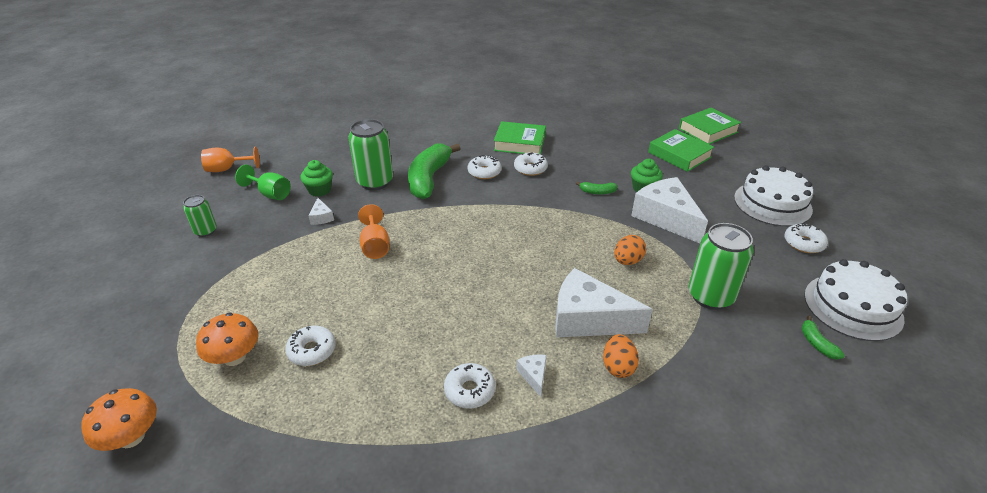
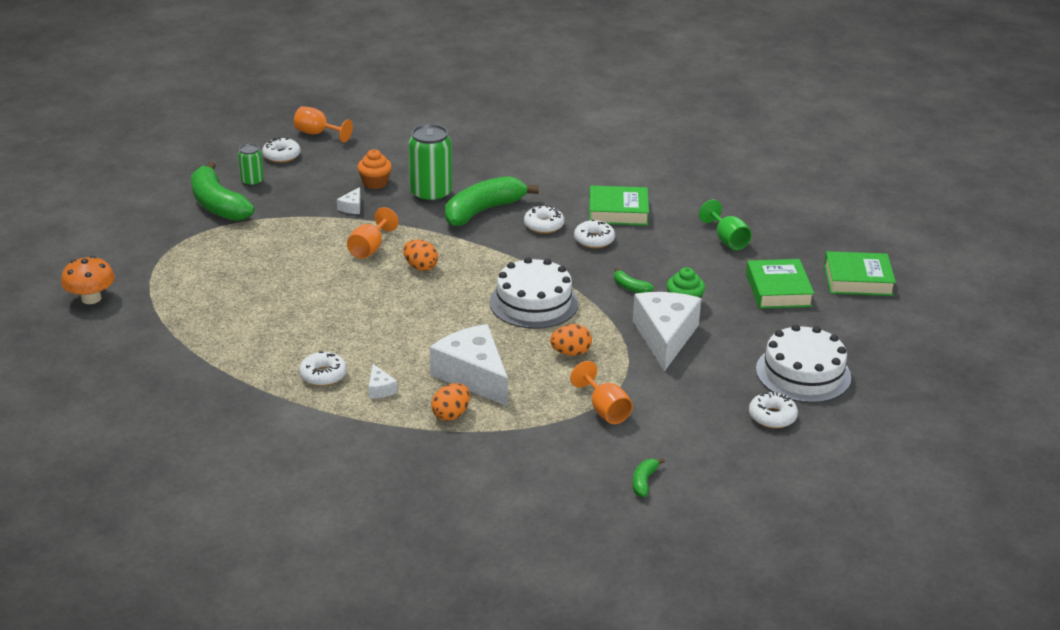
camera: 35 degrees right, 5 degrees down
(191, 266) = (218, 205): none -> green banana
(234, 357) = (191, 281): orange mushroom -> none
(270, 194) = (331, 170): green goblet -> green goblet (727, 240)
(312, 351) = (244, 300): white donut -> white donut (281, 156)
(319, 190) = (375, 183): green cupcake -> orange cupcake
(434, 243) = (420, 267): none -> orange egg
(519, 143) = (618, 211): green book -> green book turned 45 degrees counterclockwise
(533, 375) = (380, 389): white cheese -> white cheese turned 135 degrees clockwise
(710, 296) = (604, 410): green can -> orange goblet
(852, 306) = (728, 478): white cake -> white cake (534, 303)

